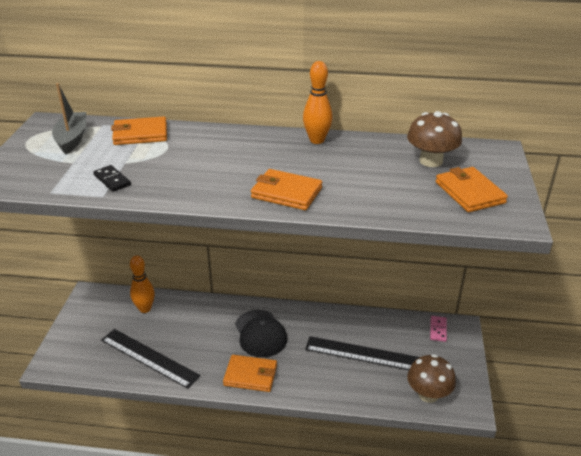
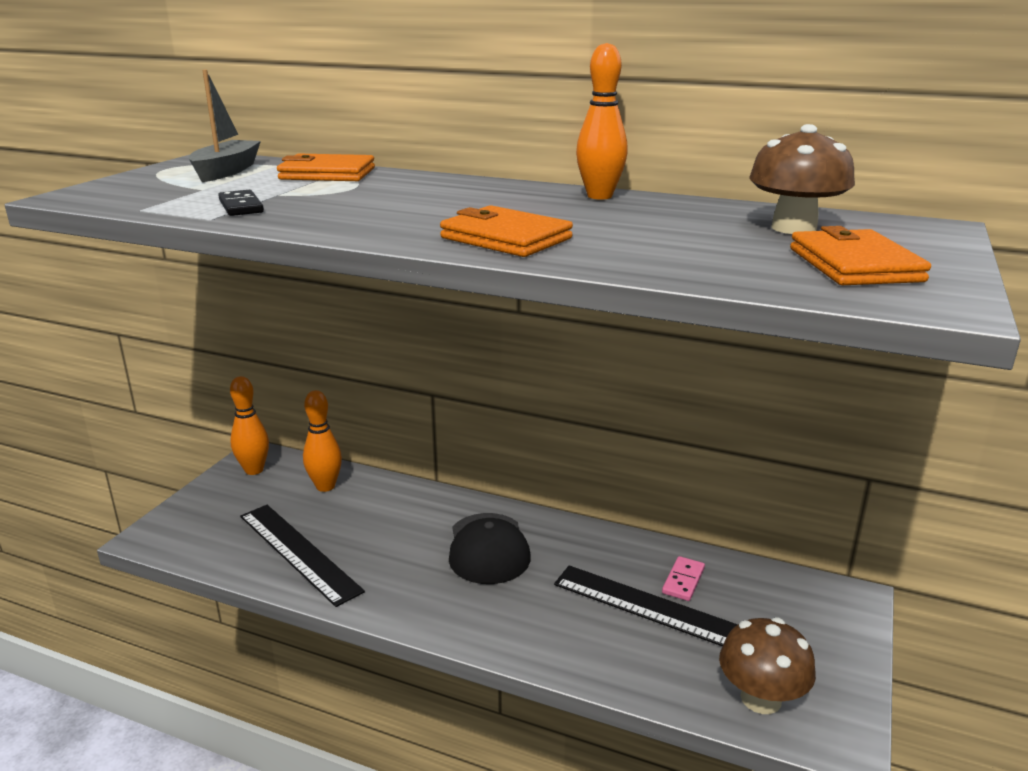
camera: 15 degrees right, 10 degrees down
(93, 305) = (254, 470): none -> orange bowling pin
(250, 375) = (446, 606): orange wallet -> none
(438, 330) = (807, 595): pink domino -> pink domino (683, 581)

